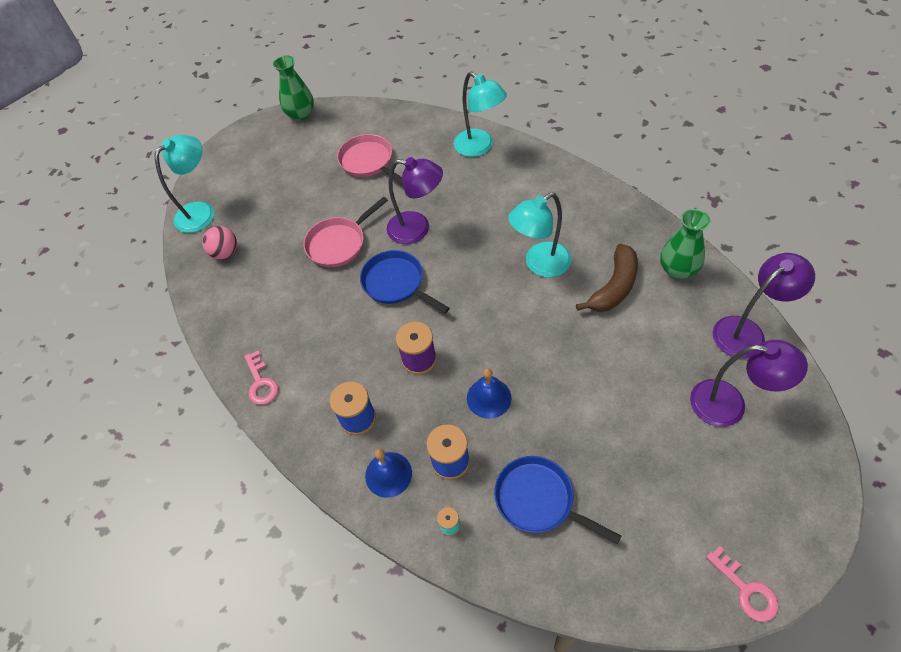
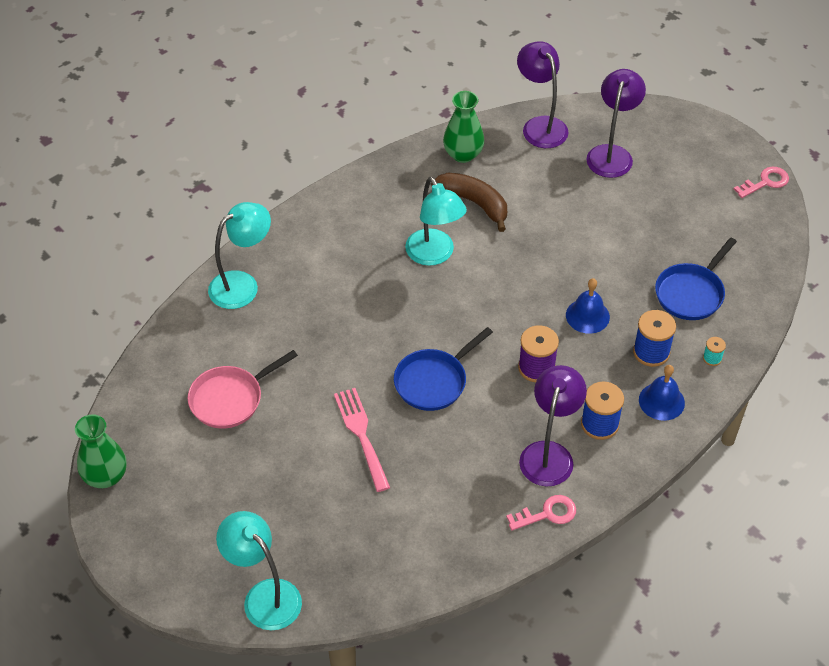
camera: 90 degrees left, 5 degrees down
(225, 252) = (347, 561): pink ball -> none
(339, 243) = (361, 435): pink pan -> pink fork
(417, 229) = (358, 356): purple lamp -> purple lamp (549, 454)

